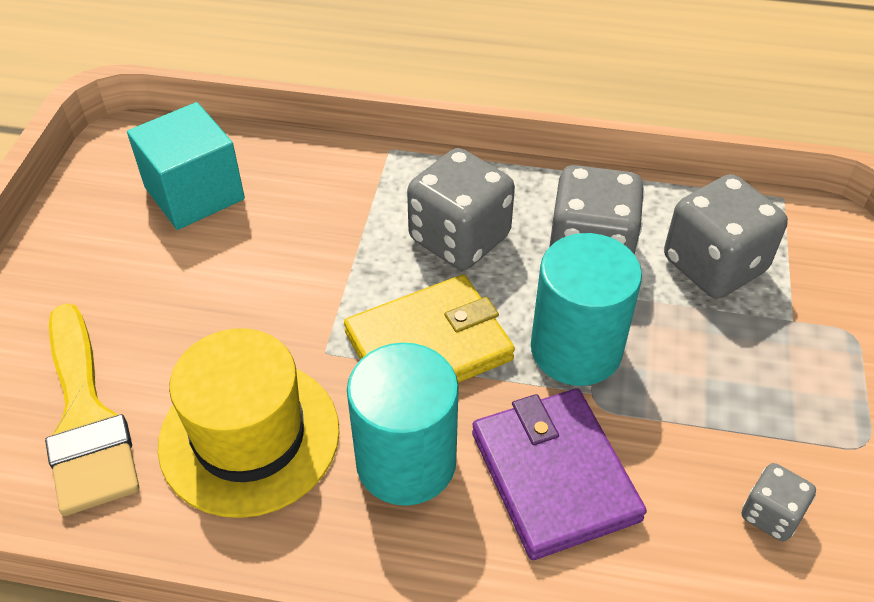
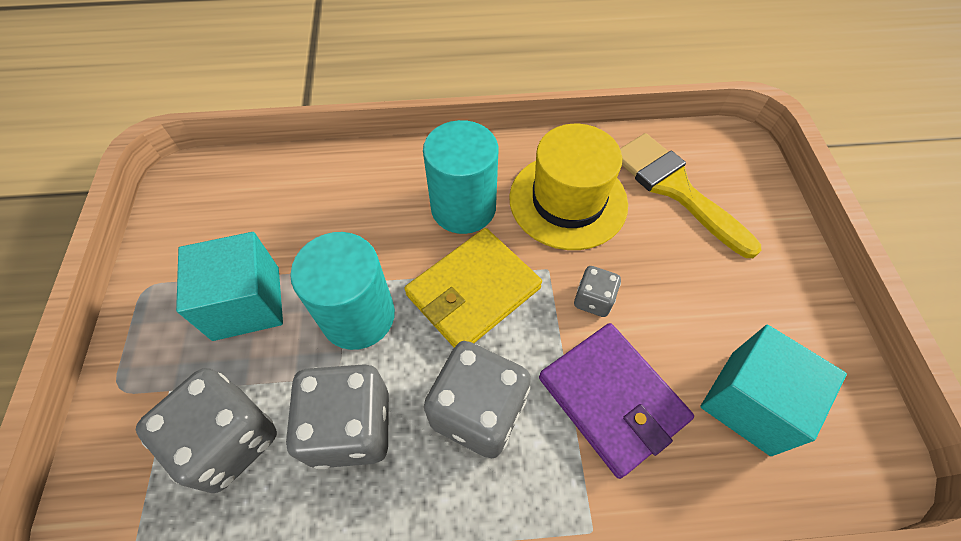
camera: 165 degrees right, 10 degrees up
(554, 475) = (367, 220): purple wallet -> purple wallet (612, 399)
(720, 394) = (246, 303): none -> turquoise cube
(770, 514) = (227, 226): grey dice -> grey dice (593, 300)

